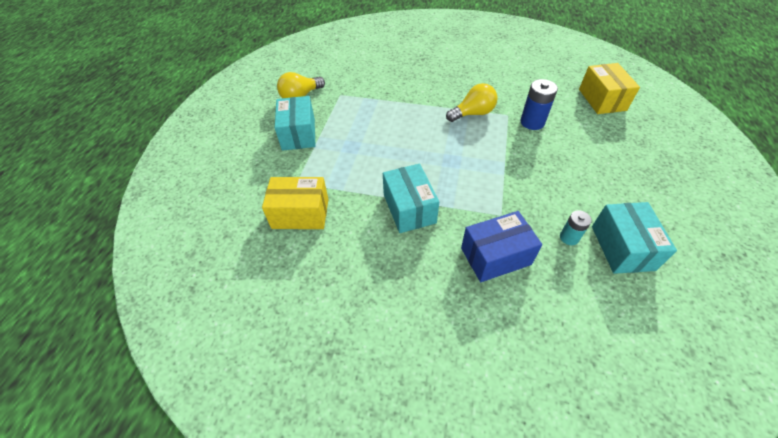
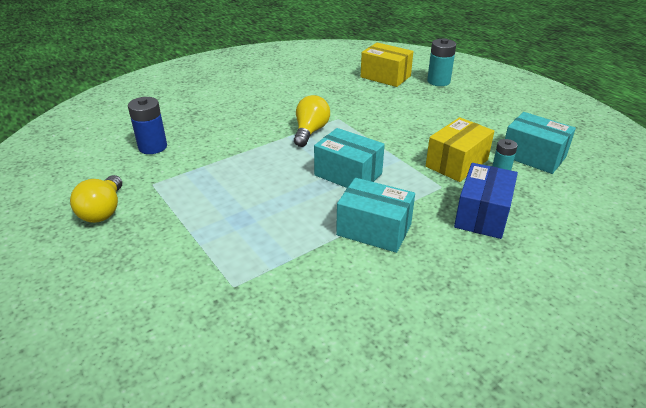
camera: 50 degrees left, 15 degrees down
(298, 134) = (160, 244): turquoise box -> turquoise box (348, 174)
(300, 213) = (284, 308): yellow box -> yellow box (456, 163)
(532, 122) = (364, 114): blue battery -> blue battery (153, 147)
(646, 129) = (438, 81): none -> turquoise battery

